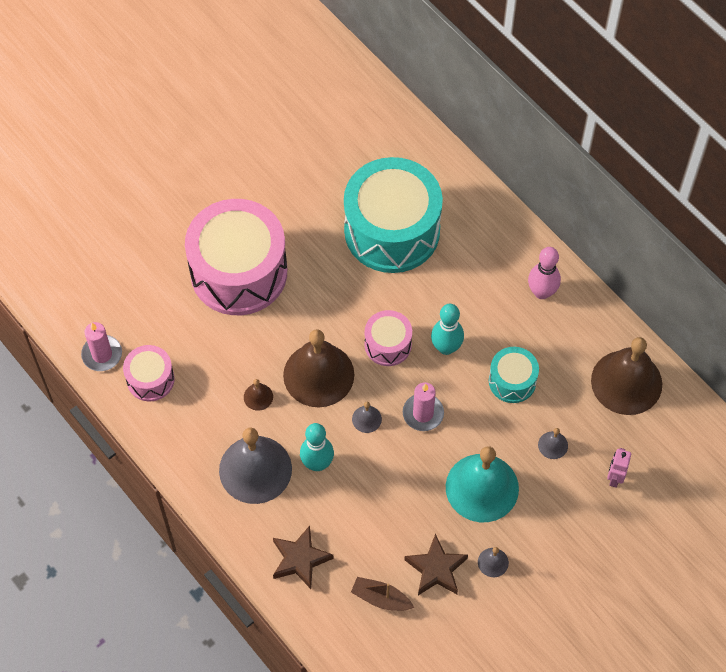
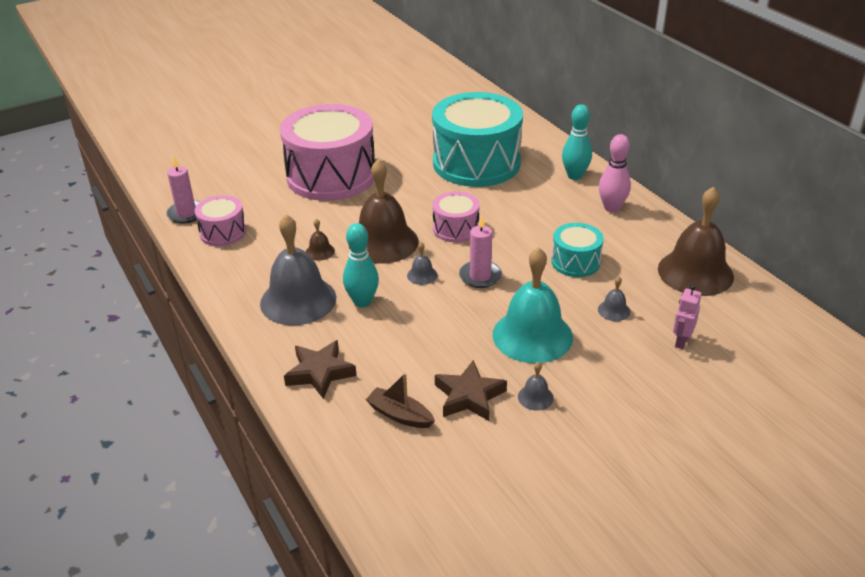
camera: 10 degrees right, 25 degrees down
(446, 347) = (512, 235): turquoise bowling pin -> turquoise bowling pin (575, 176)

